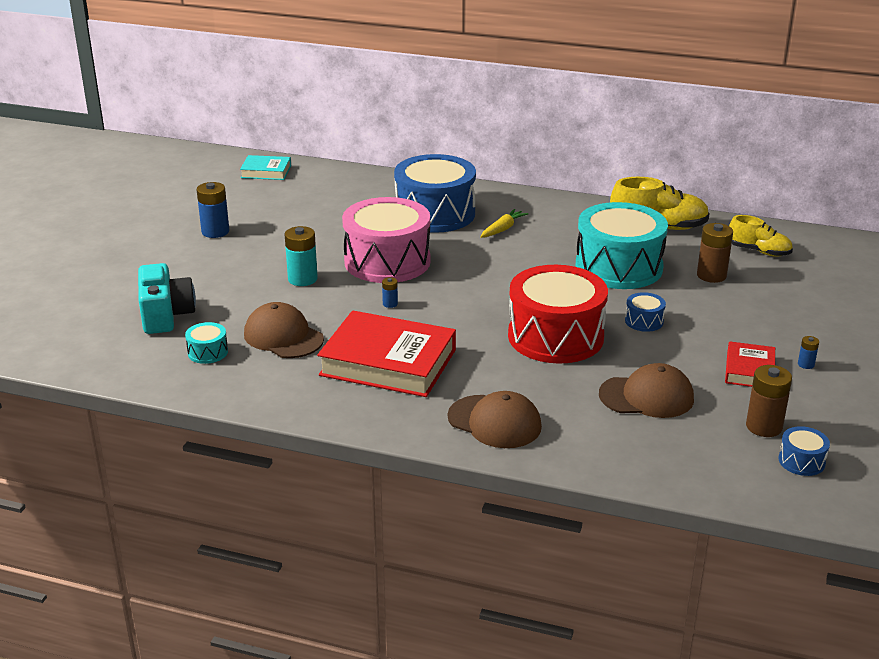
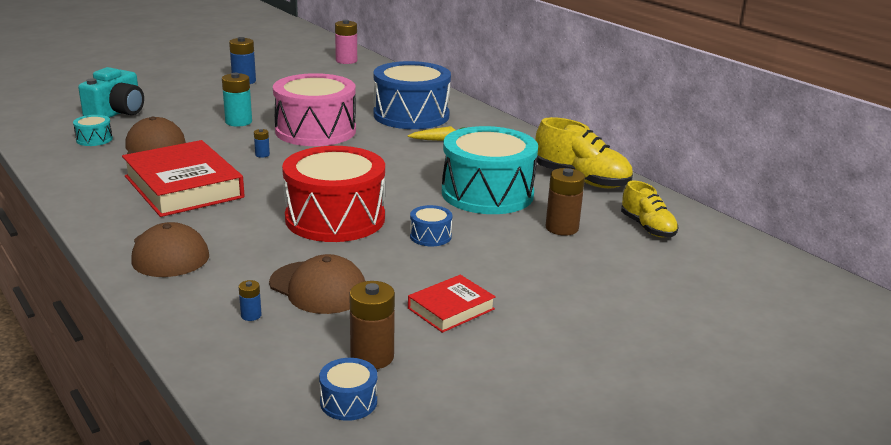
camera: 35 degrees right, 5 degrees down
(266, 171) = (346, 61): turquoise book -> pink battery
(806, 364) = (517, 328): blue battery -> blue battery (251, 315)

